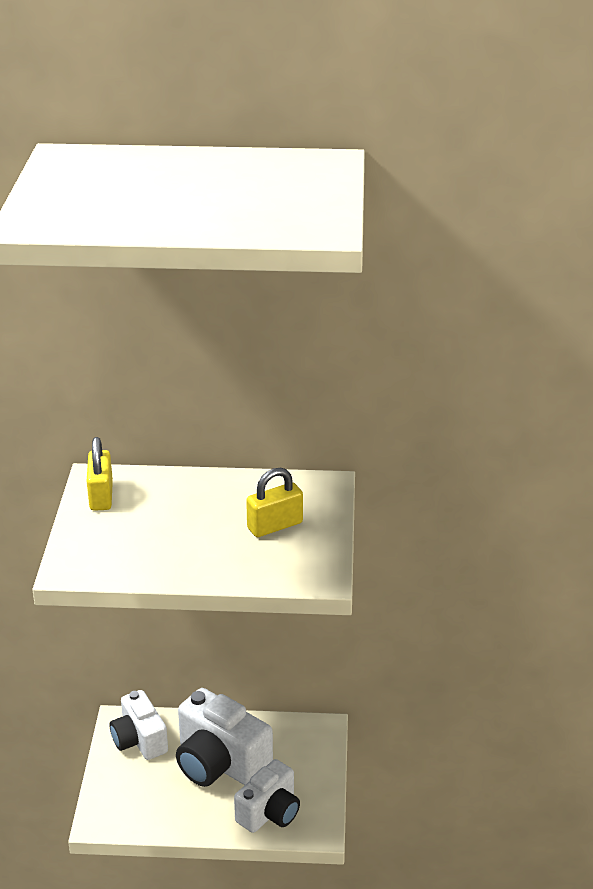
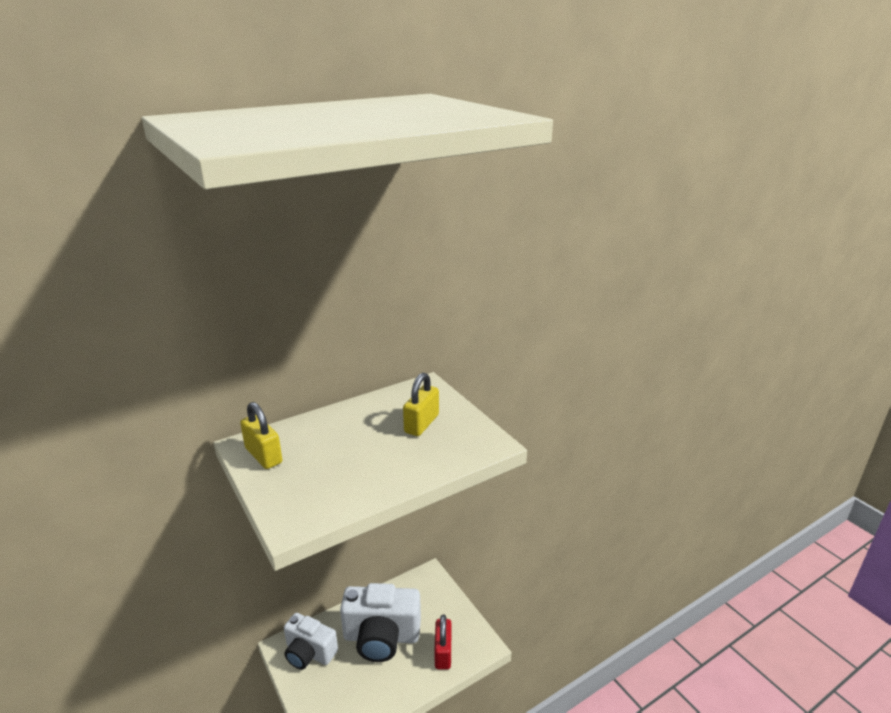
camera: 35 degrees left, 5 degrees down
(269, 812) = (443, 653): white camera -> red padlock

